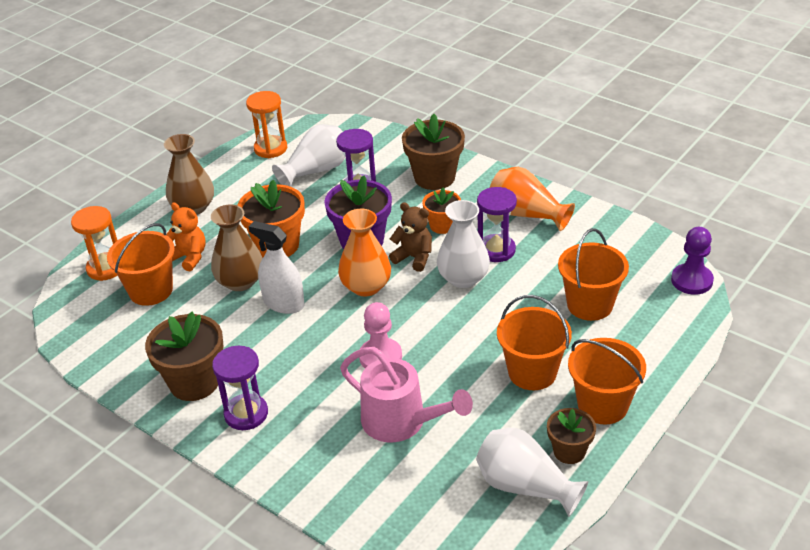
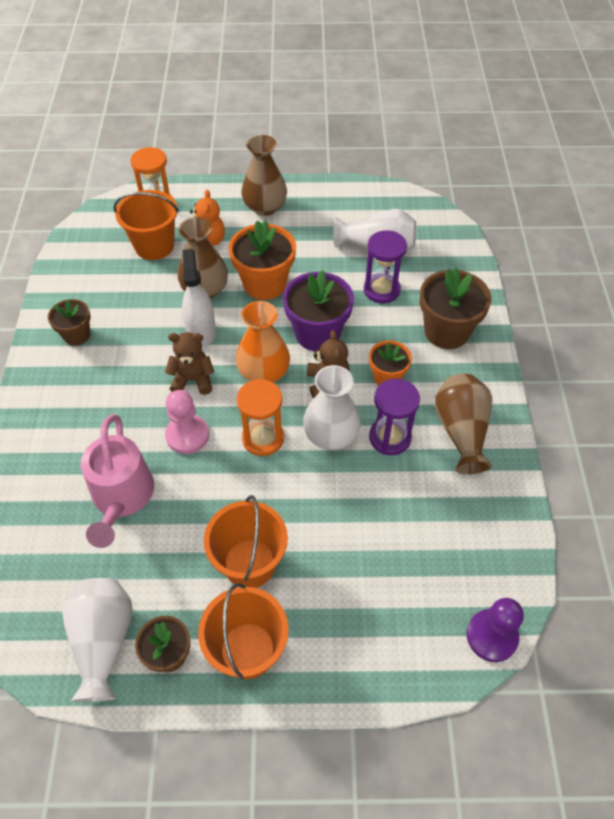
camera: 50 degrees right, 15 degrees up
(194, 382) = (77, 335): brown flower pot -> brown flower pot, size x0.59
(246, 414) = (64, 388): purple hourglass -> none
(270, 148) = (377, 204): orange hourglass -> orange hourglass (263, 438)
(328, 330) = (193, 380): none -> brown teddy bear
(526, 214) = (461, 431): orange vase -> brown vase
(590, 305) = (378, 560): orange bucket -> none

